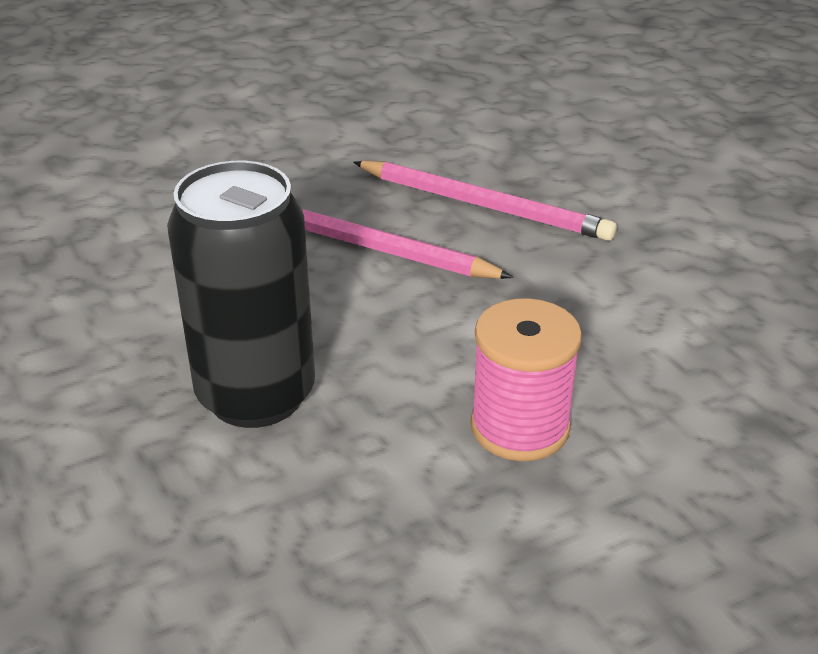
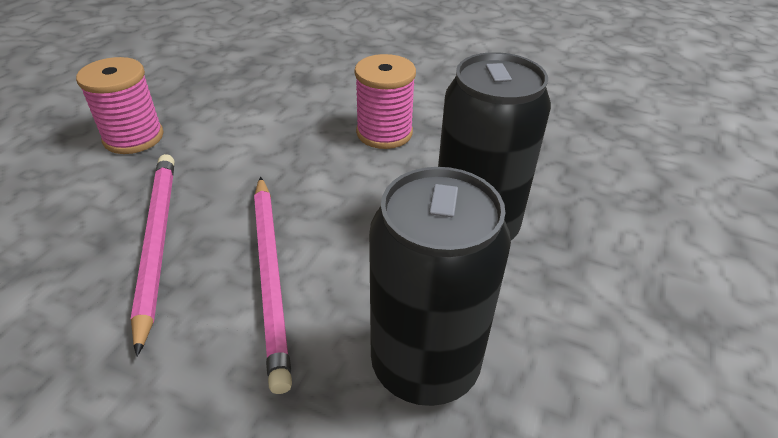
camera: 130 degrees left, 5 degrees up
(171, 278) = (425, 365): none -> black can
(700, 234) = (133, 137): none -> pink spool

